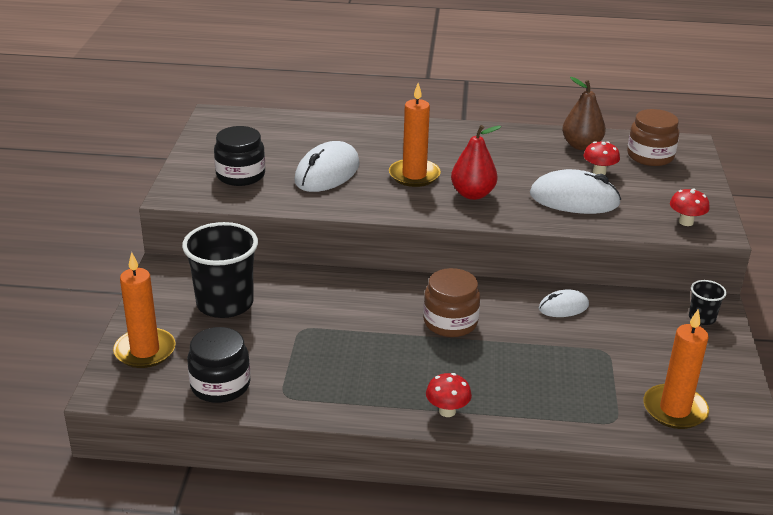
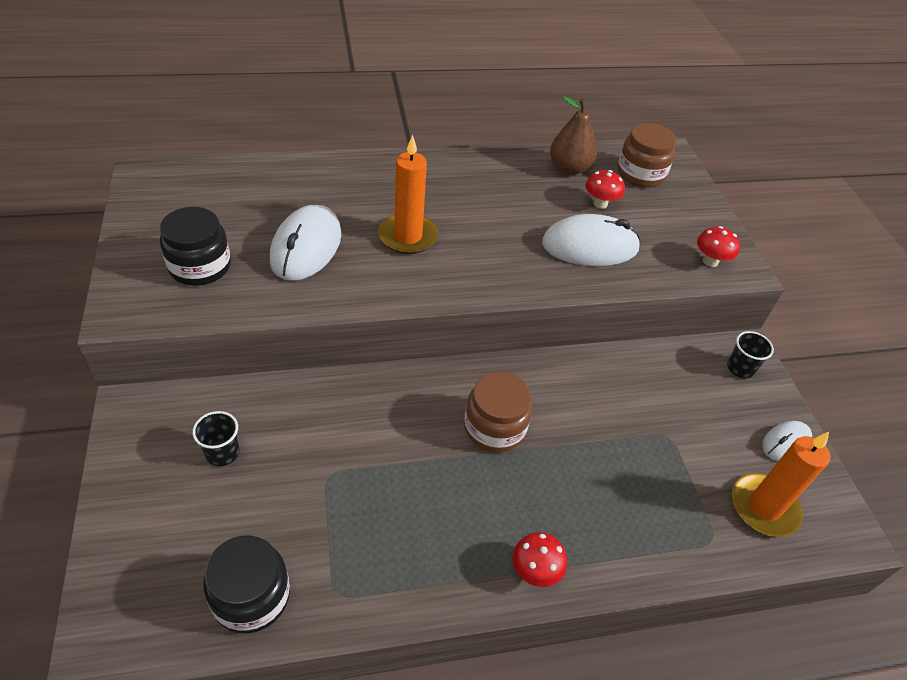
camera: 20 degrees left, 15 degrees up
(145, 351) = (136, 559): orange candle -> none
(225, 303) = (222, 453): black cup -> black cup, size x0.47
(472, 194) = (481, 255): red pear -> none
(563, 307) = (604, 380): white mouse -> white mouse (785, 443)

